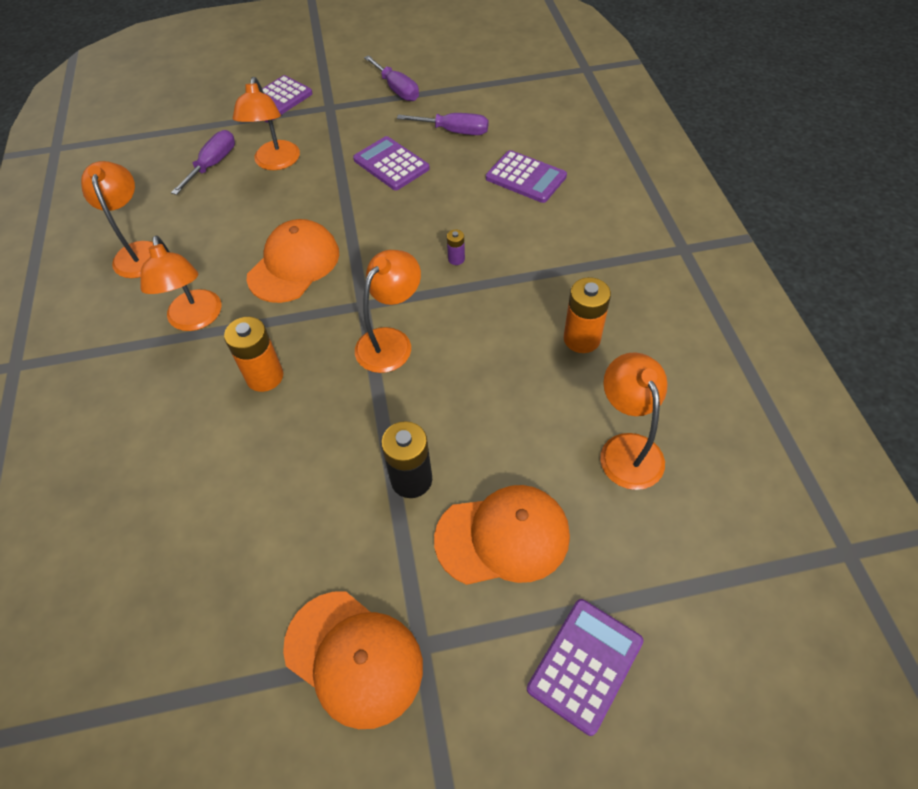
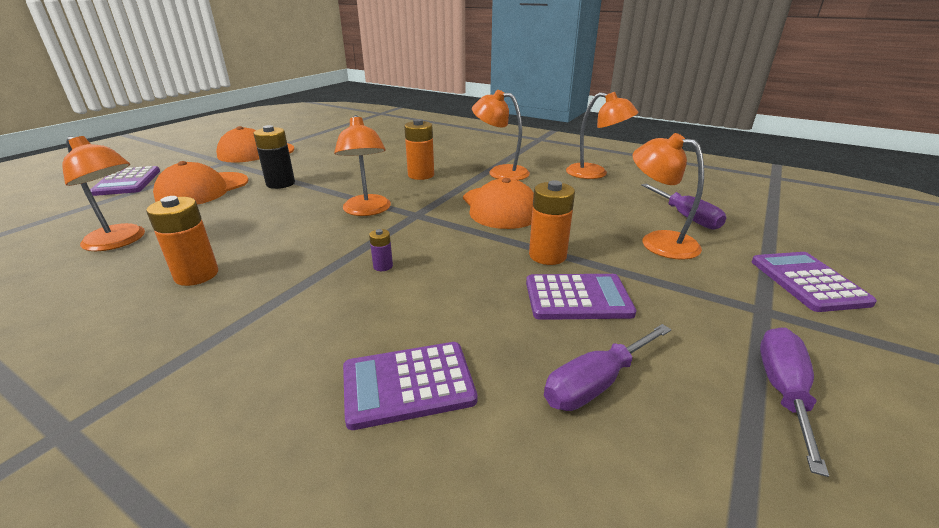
camera: 130 degrees right, 25 degrees down
(353, 198) = (547, 255): none -> orange battery
(397, 89) = (783, 391): purple screwdriver -> purple screwdriver turned 105 degrees clockwise

